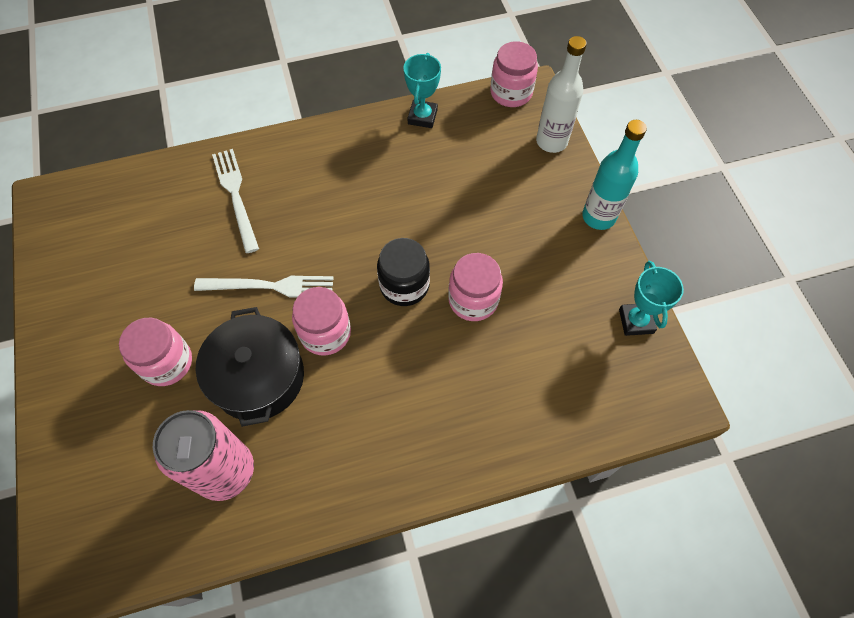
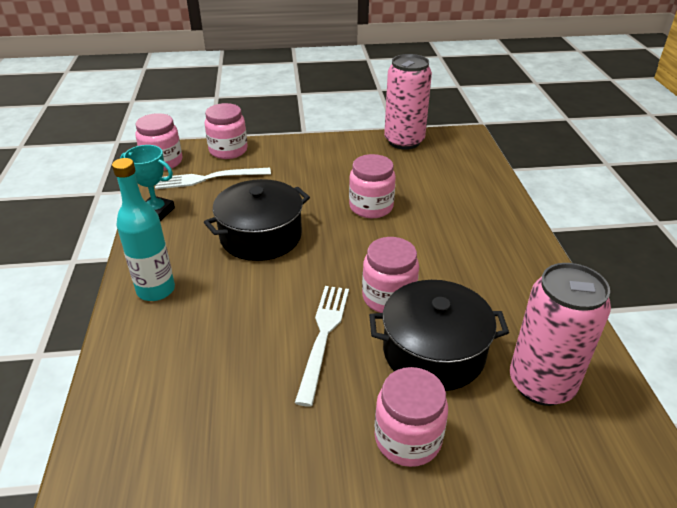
camera: 80 degrees left, 25 degrees down
(236, 196) = (183, 361): white fork -> white fork (208, 178)
(401, 209) = (261, 236): none -> black pot
(404, 285) = (347, 242): black jar -> none
(551, 141) = (228, 150): white bottle -> pink jar
(598, 217) = (311, 142): turquoise bottle -> turquoise bottle (156, 290)
(636, 321) = (404, 141): turquoise trophy -> pink can

